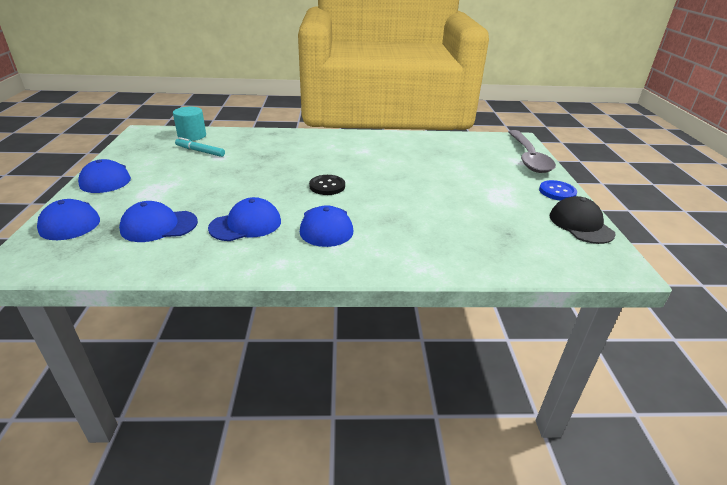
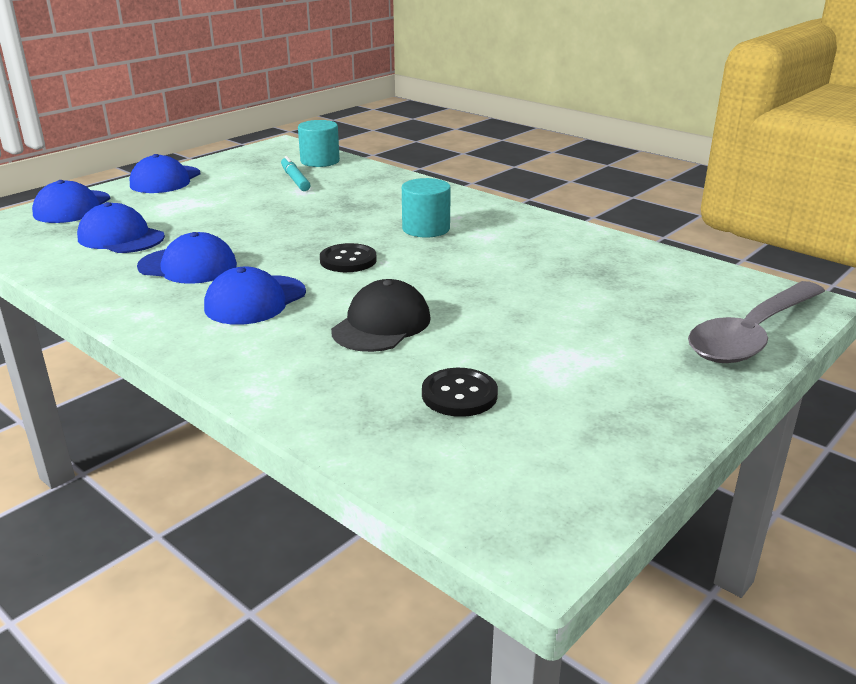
camera: 45 degrees right, 5 degrees down
(330, 156) = (426, 229): none -> turquoise cylinder
(496, 226) = (459, 395): none -> black button
(557, 192) = (683, 400): blue button -> none
(580, 224) = (609, 459): black cap -> black cap (381, 324)

